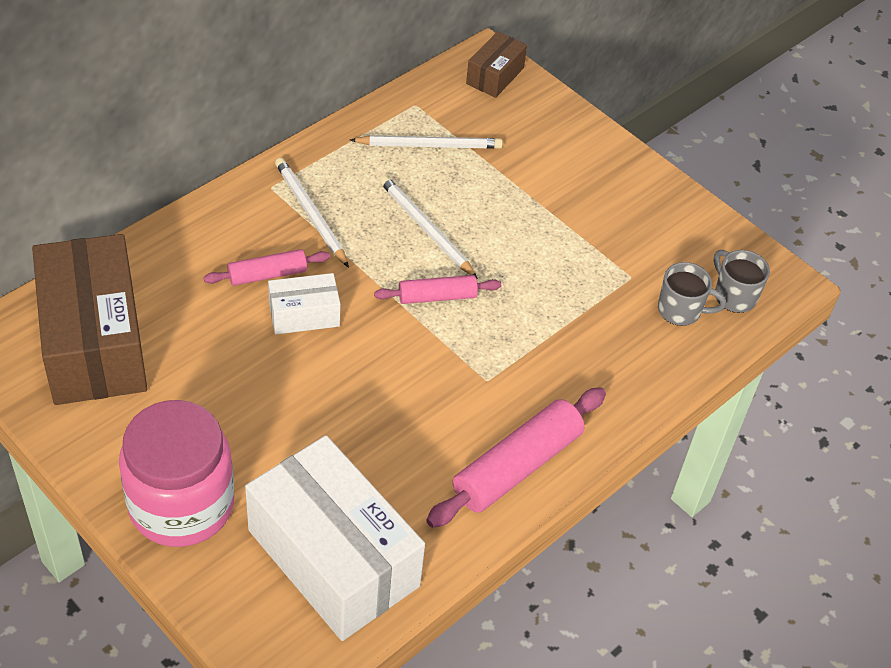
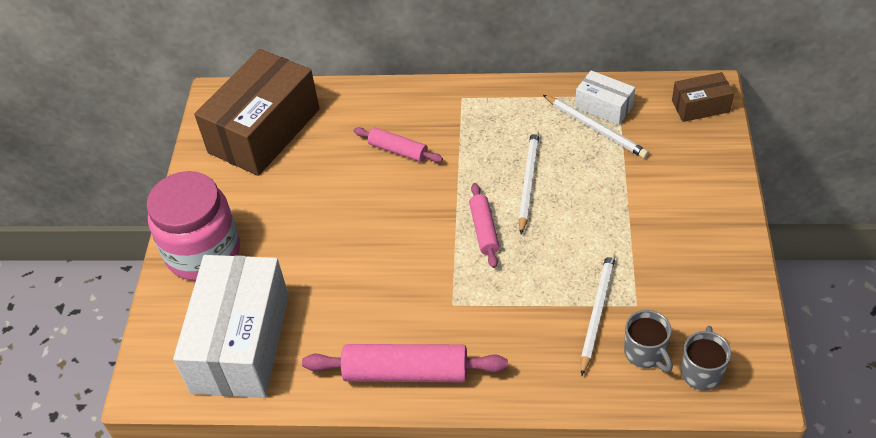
camera: 55 degrees right, 0 degrees up
(304, 315) = (391, 188): white box -> white box (604, 107)
(310, 213) = (466, 128): white pencil -> white pencil (597, 312)
(437, 297) = (484, 230): pink rolling pin -> pink rolling pin turned 45 degrees clockwise

